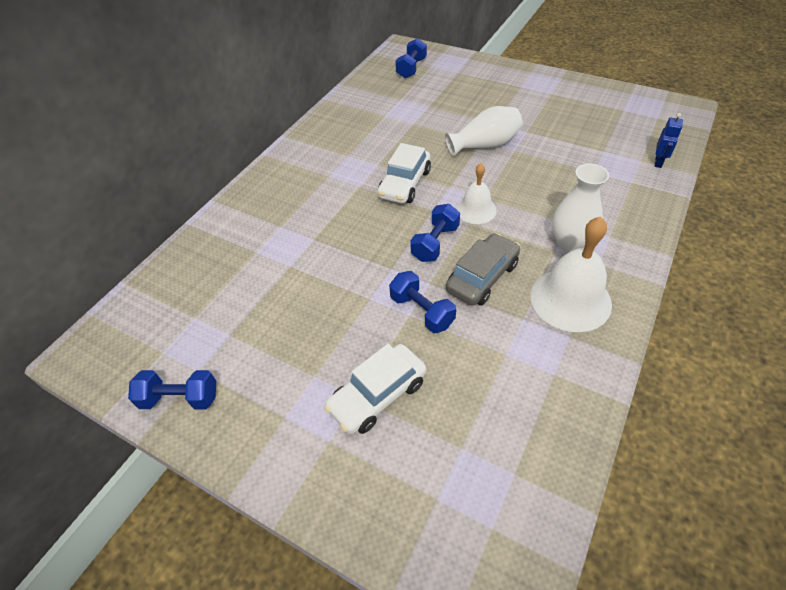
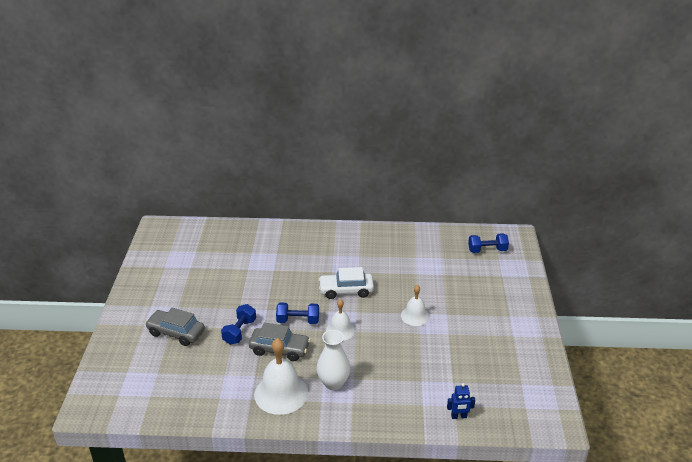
camera: 60 degrees right, 15 degrees down
(180, 398) = (147, 268): blue dumbbell -> none
(378, 395) = (176, 333): white car -> grey car
(485, 145) = (415, 316): white vase -> white bell

